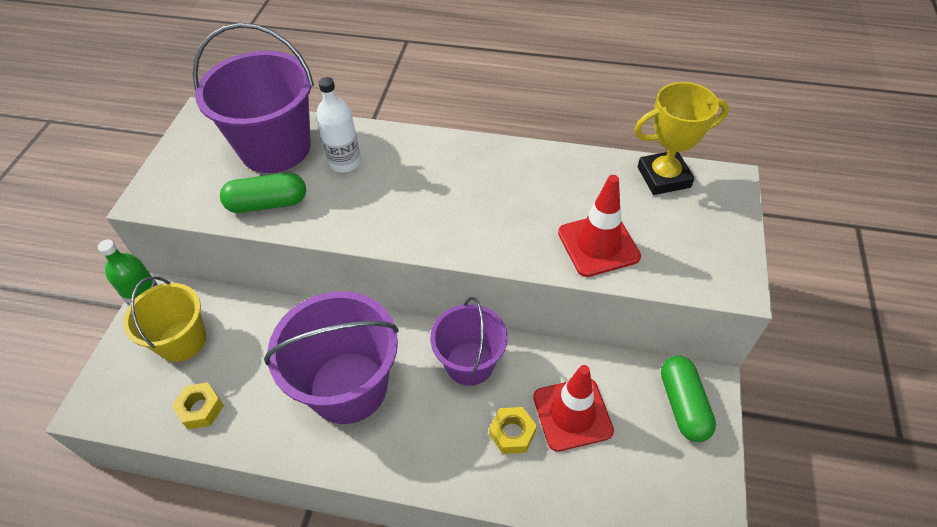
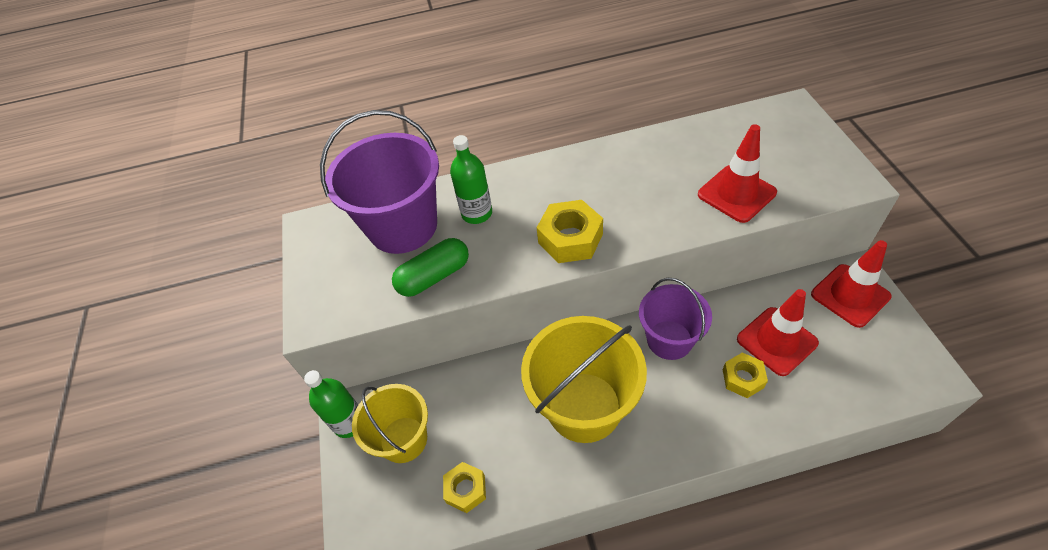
camera: 20 degrees left, 0 degrees up
(345, 162) = (477, 213): white bottle -> green bottle
(348, 387) = (584, 406): purple bucket -> yellow bucket
(408, 220) = (570, 238): none -> yellow nut
(663, 177) = (744, 123): yellow trophy -> none
(682, 405) = (850, 295): green capsule -> red traffic cone

